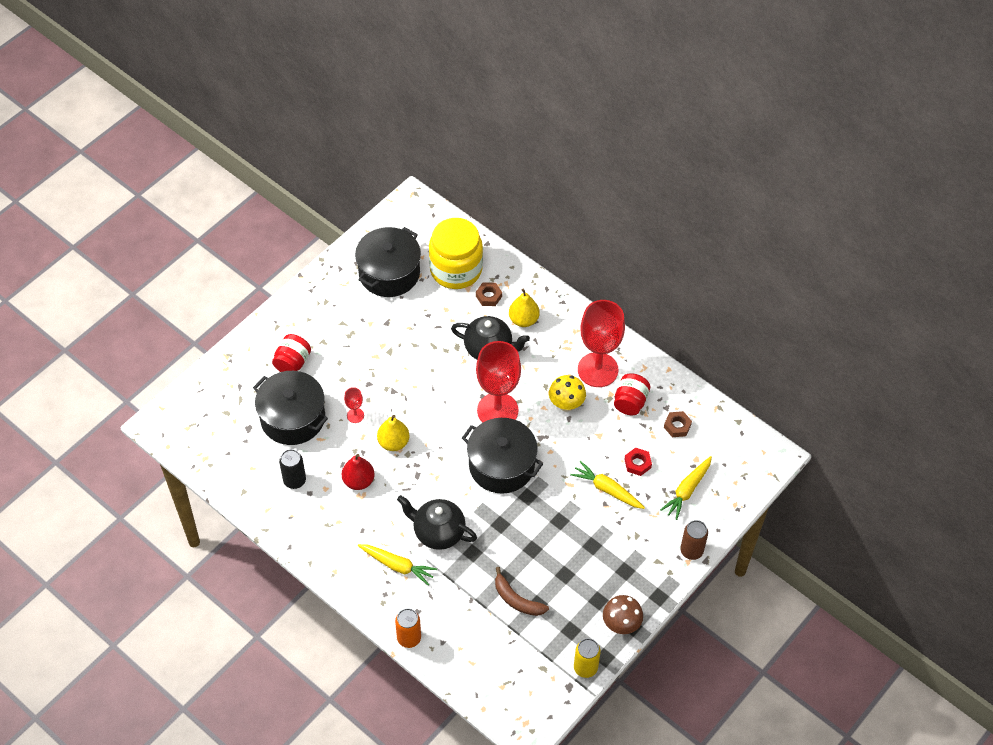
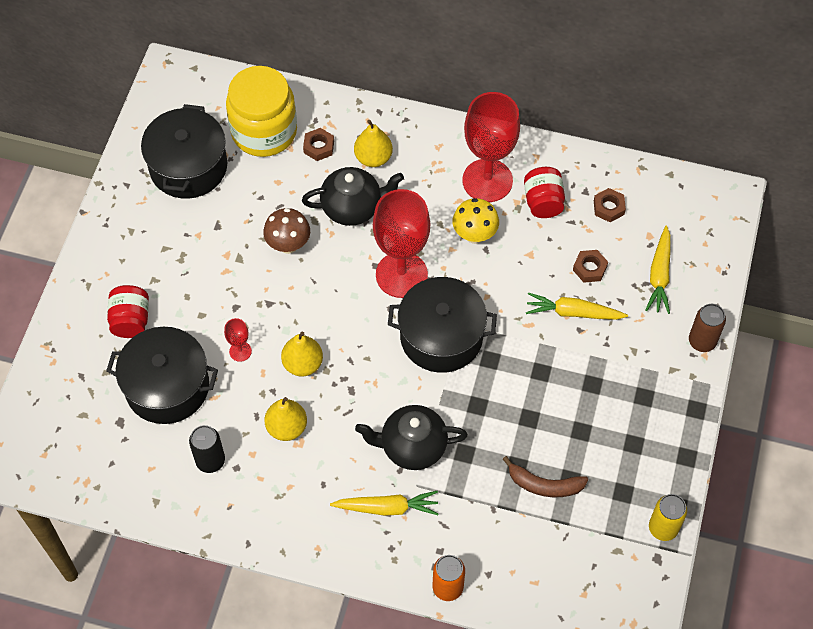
camera: 25 degrees left, 5 degrees up
(358, 481) = (287, 427): red pear -> yellow pear
(621, 625) = (674, 460): brown mushroom -> brown mushroom (288, 245)
(637, 463) = (589, 268): red nut -> brown nut

